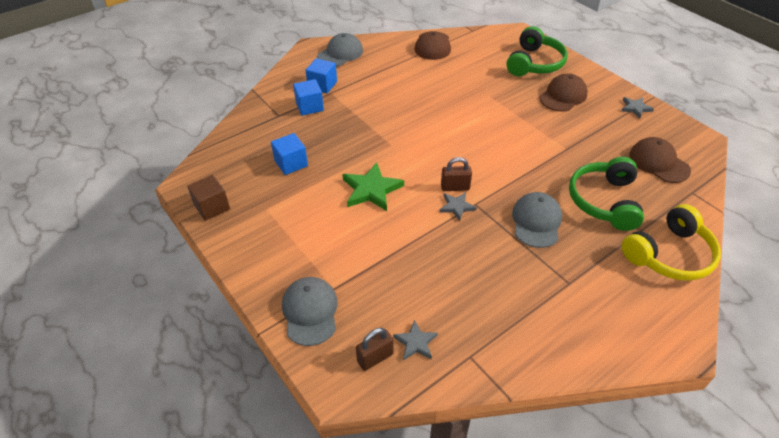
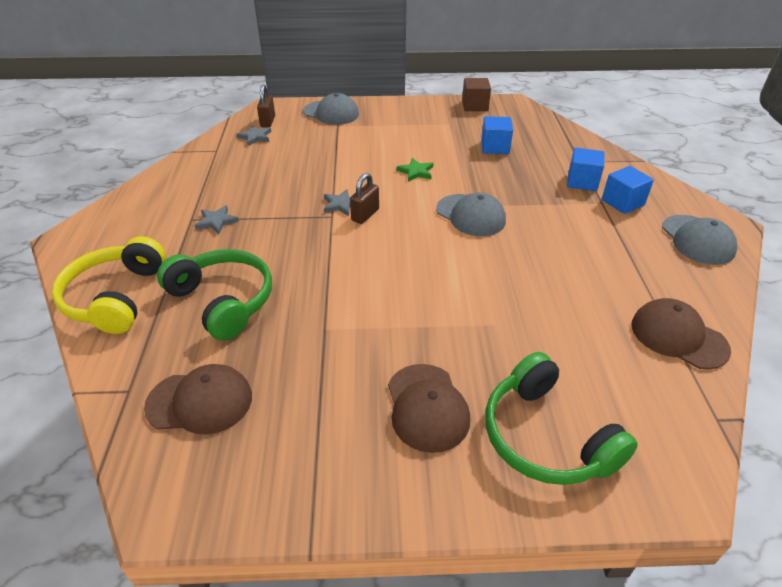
camera: 125 degrees right, 5 degrees down
(371, 190) = (416, 172): green star -> green star, size x0.57
(536, 221) = (265, 239): grey cap -> grey cap (471, 215)
(635, 108) = (313, 483): grey star -> grey star (216, 221)

